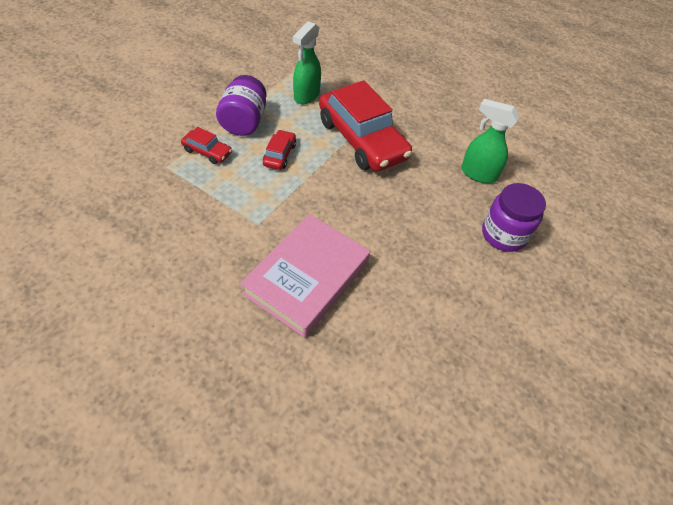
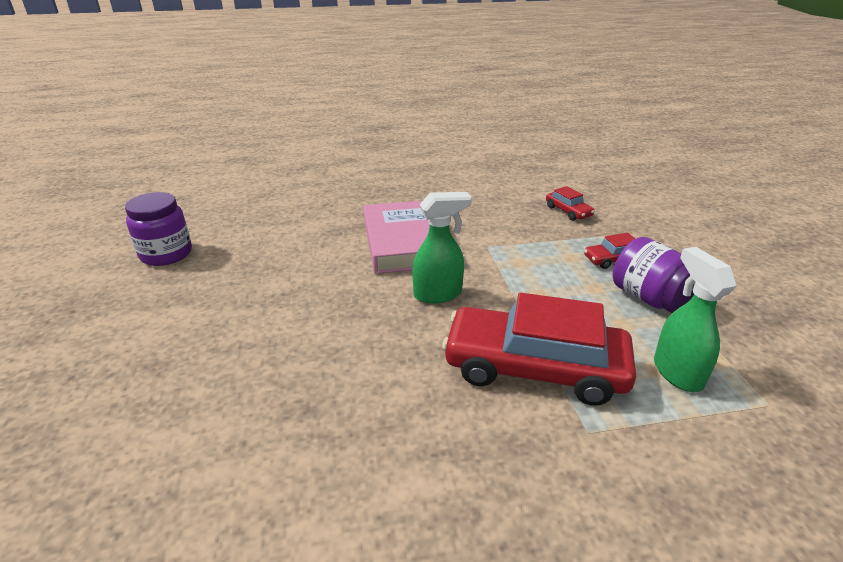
camera: 140 degrees right, 20 degrees down
(279, 155) = (567, 295): red car -> red car (568, 211)
(478, 173) = (352, 434): green spray bottle -> green spray bottle (438, 294)
(503, 234) = (261, 376): purple jar -> purple jar (166, 254)

